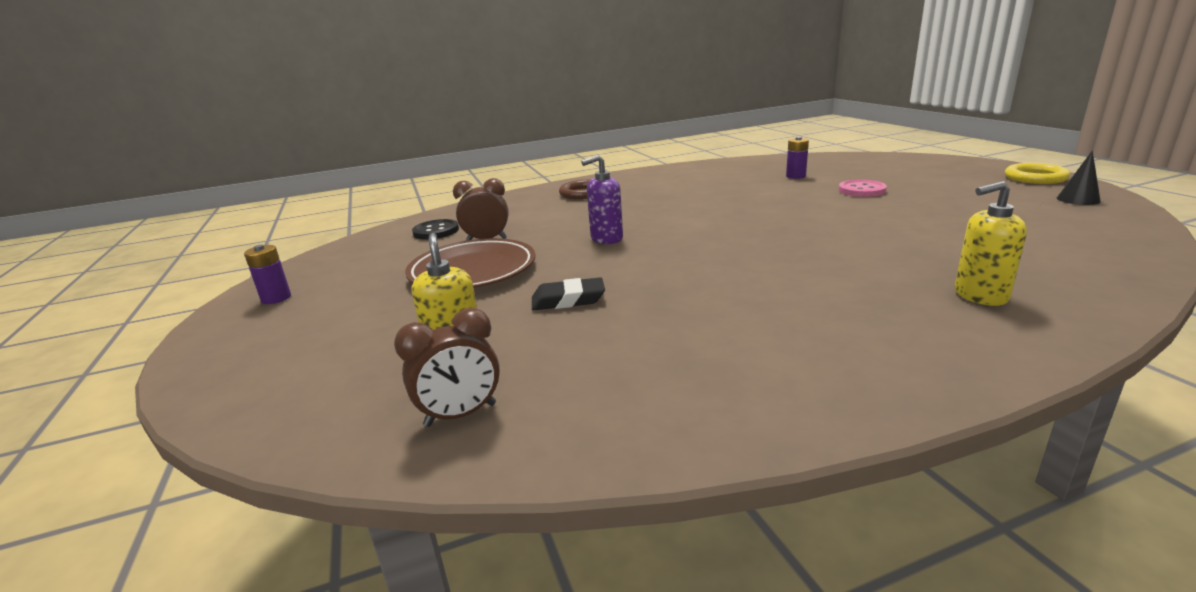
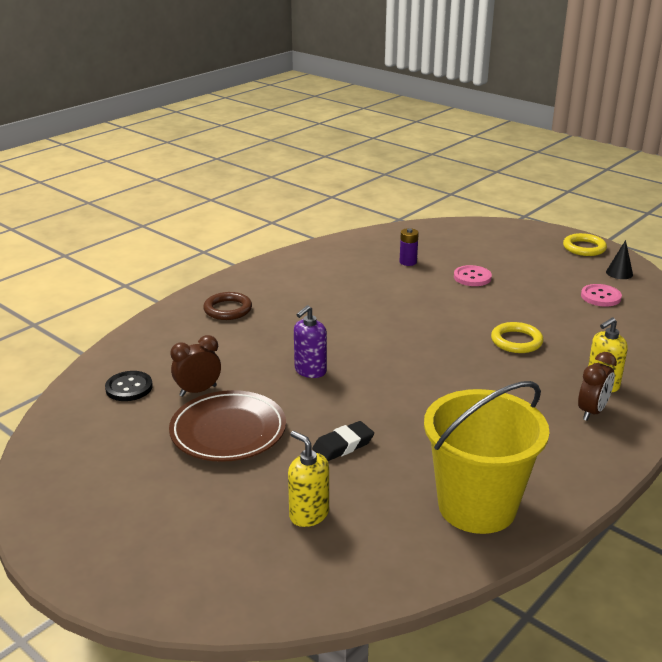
camera: 30 degrees left, 5 degrees up
(276, 298) = (69, 503): purple battery -> none
(461, 415) = (366, 558): brown clock -> brown clock (592, 412)
(665, 393) = (477, 506): none -> yellow bucket
(875, 242) = (516, 341): none -> yellow ring
(1034, 216) = (600, 297): none -> pink button

